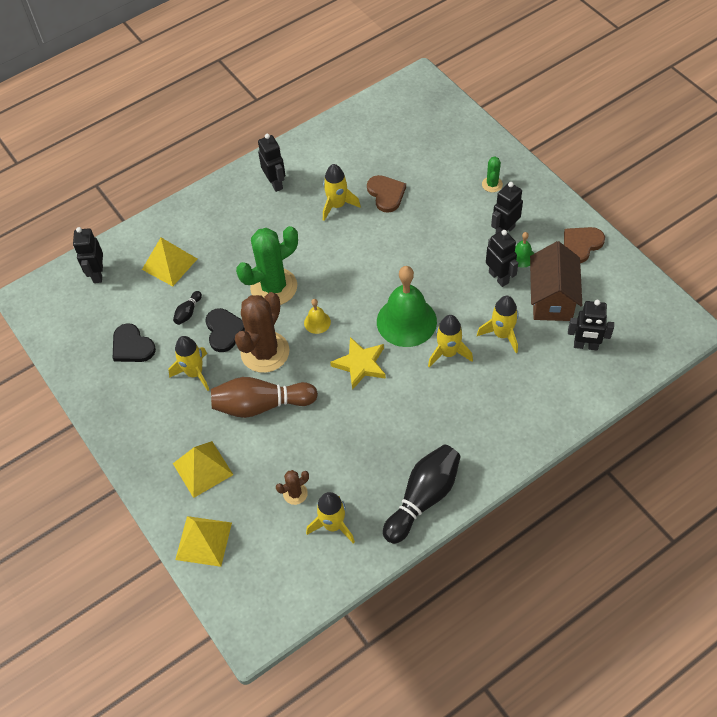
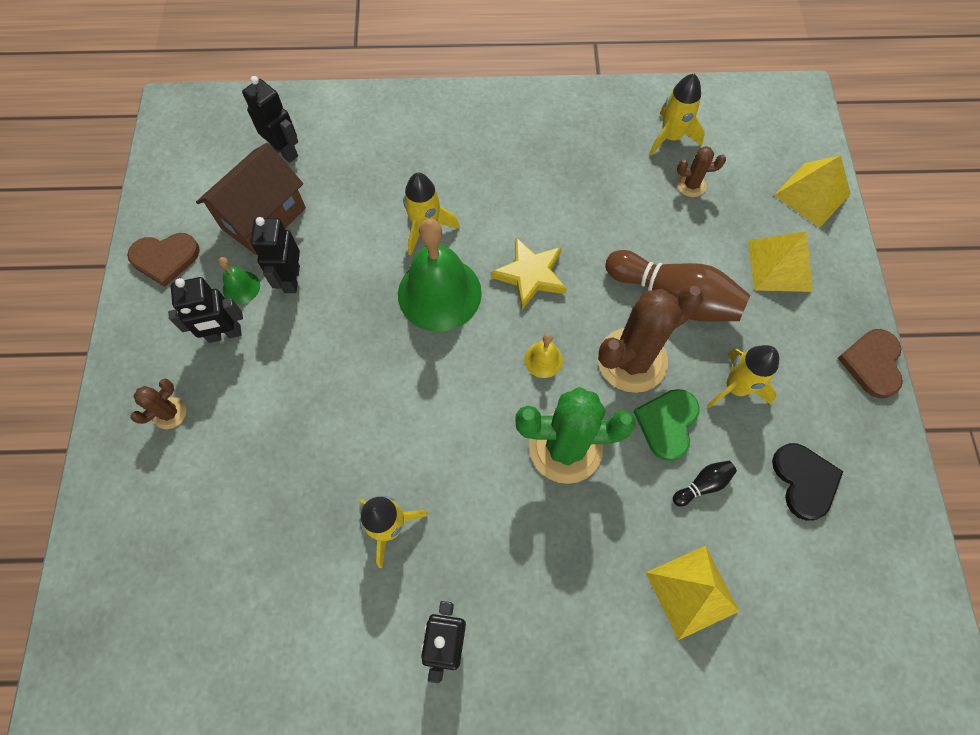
camera: 150 degrees left, 10 degrees up
(97, 274) = (813, 650): black robot -> none
(224, 331) = (667, 423): black heart -> green heart
(386, 194) = (311, 498): brown heart -> brown heart (872, 363)
(423, 498) = (567, 112): black bowling pin -> none
(492, 184) = (169, 413): green cactus -> brown cactus
(502, 334) = (353, 213): yellow rocket -> none

